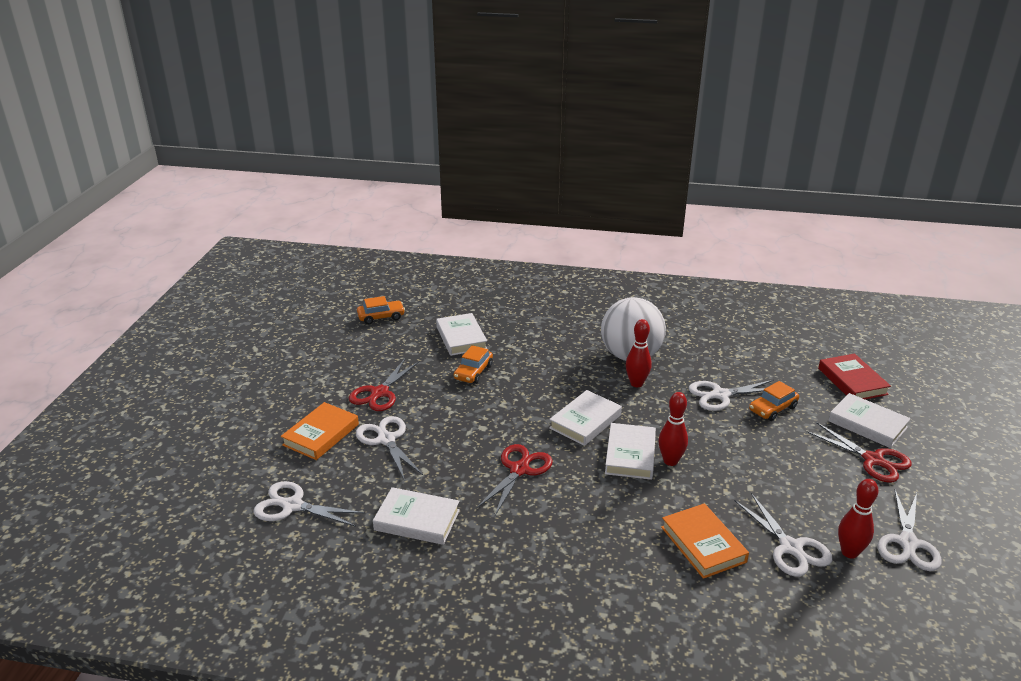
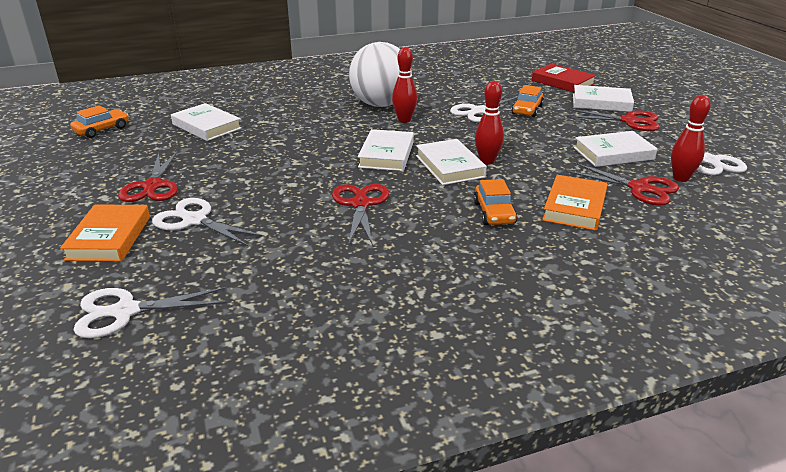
camera: 30 degrees left, 0 degrees up
(417, 520) = (292, 275): white book -> white book (613, 154)
(473, 372) = (243, 147): orange car -> orange car (494, 213)
(703, 544) = (574, 207): orange book -> orange book turned 75 degrees clockwise
(790, 547) = (639, 188): white scissors -> red scissors

